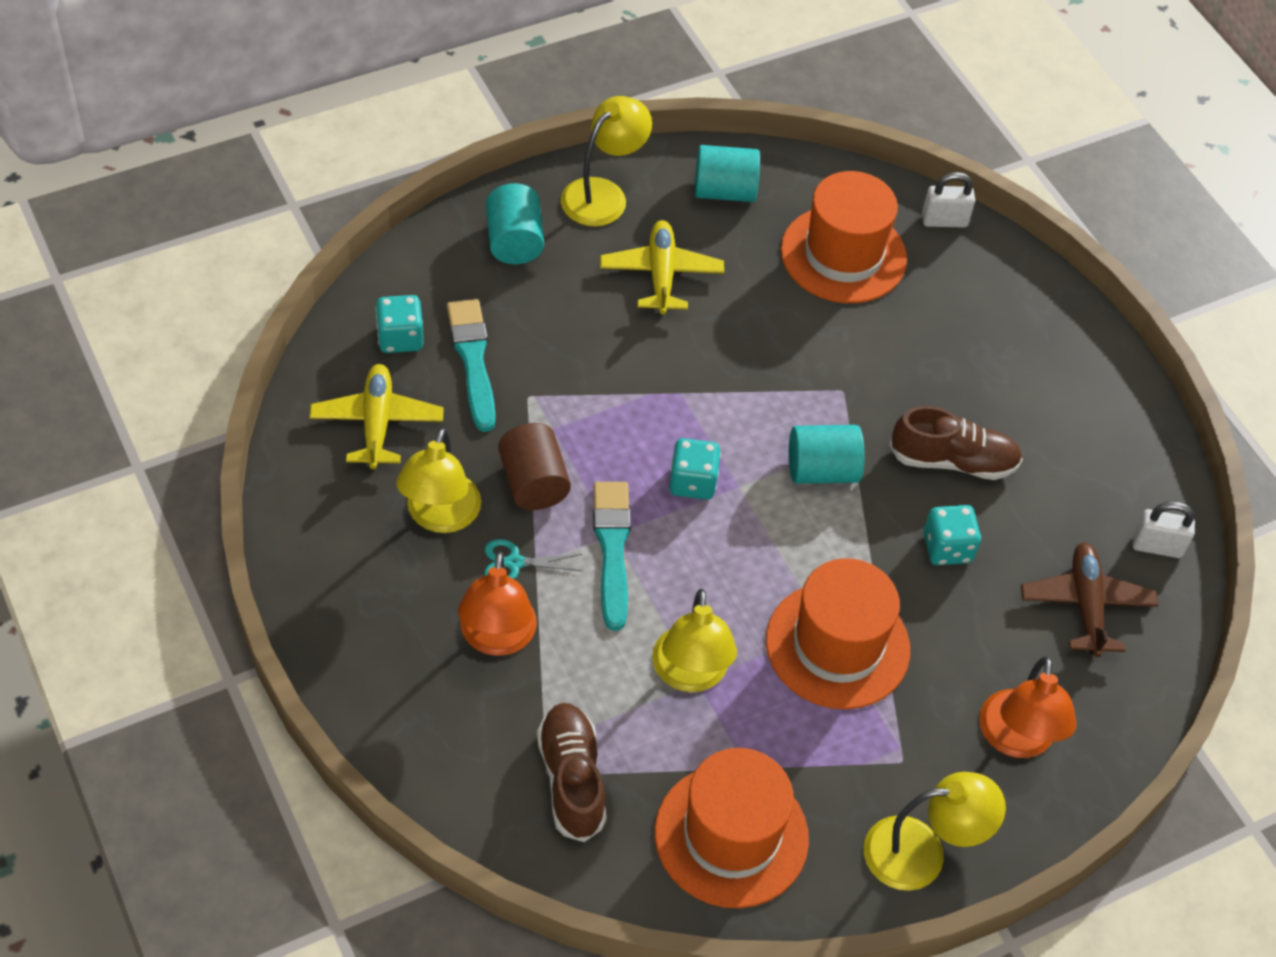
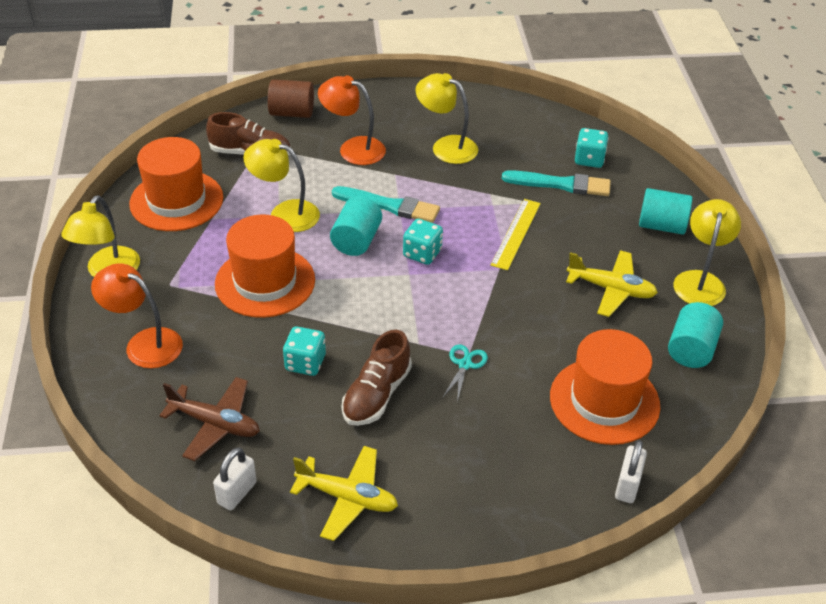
camera: 115 degrees right, 10 degrees down
(377, 423) = (525, 138): yellow plane -> yellow plane (347, 498)
(514, 563) = (400, 166): turquoise scissors -> turquoise scissors (465, 364)
(533, 483) = (454, 186): brown cylinder -> brown cylinder (292, 113)
(602, 389) = (516, 233): none -> yellow ruler
(603, 194) = (700, 281): yellow lamp -> yellow lamp turned 135 degrees counterclockwise
(822, 470) = (402, 319): turquoise cylinder -> turquoise cylinder (356, 241)

